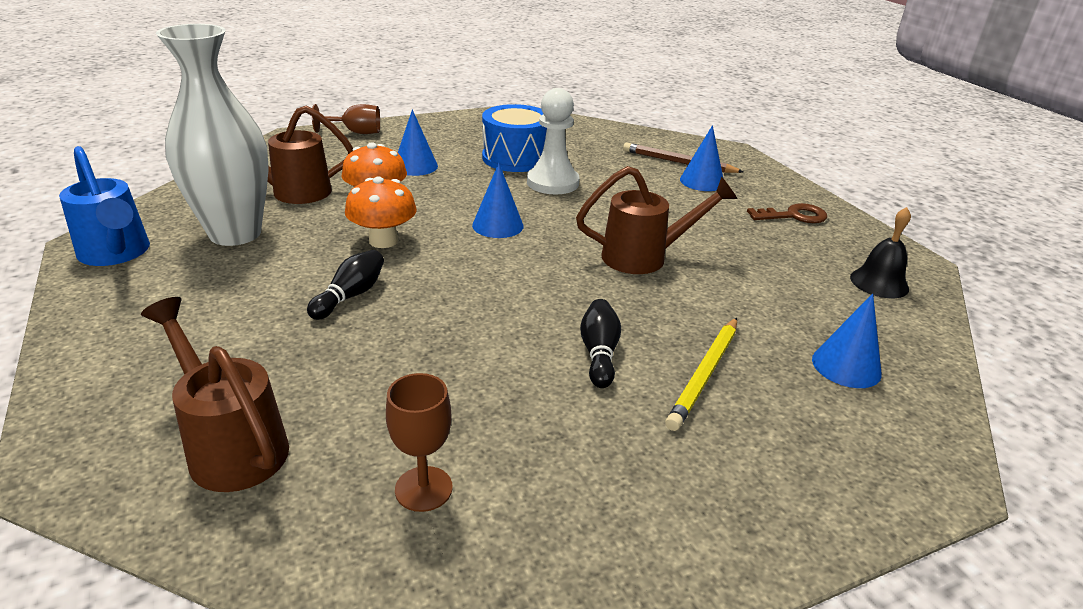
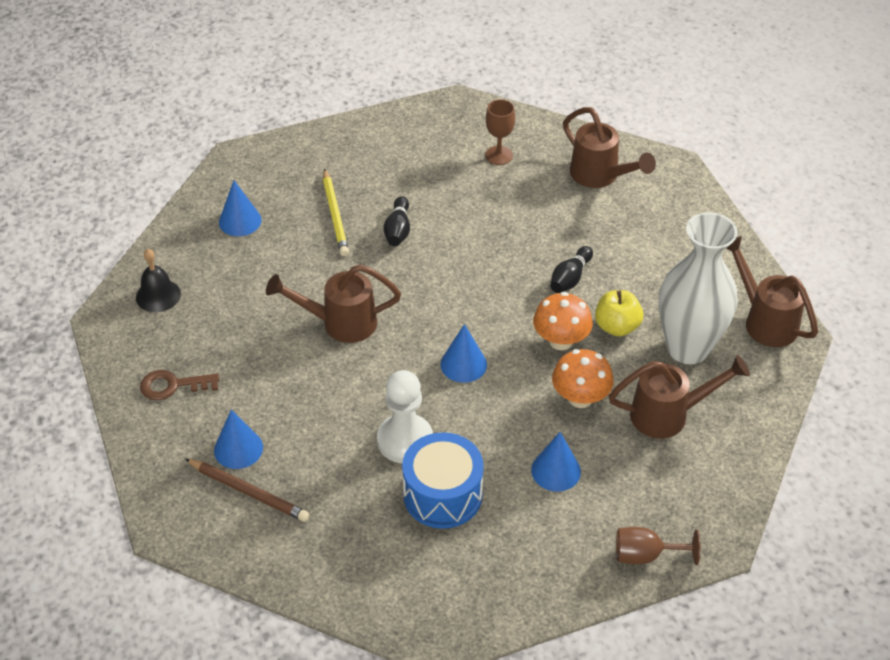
camera: 175 degrees left, 15 degrees up
(117, 254) = (764, 320): blue watering can -> brown watering can
(310, 251) = (617, 326): none -> yellow apple
(704, 375) = (335, 215): yellow pencil -> yellow pencil turned 135 degrees clockwise

